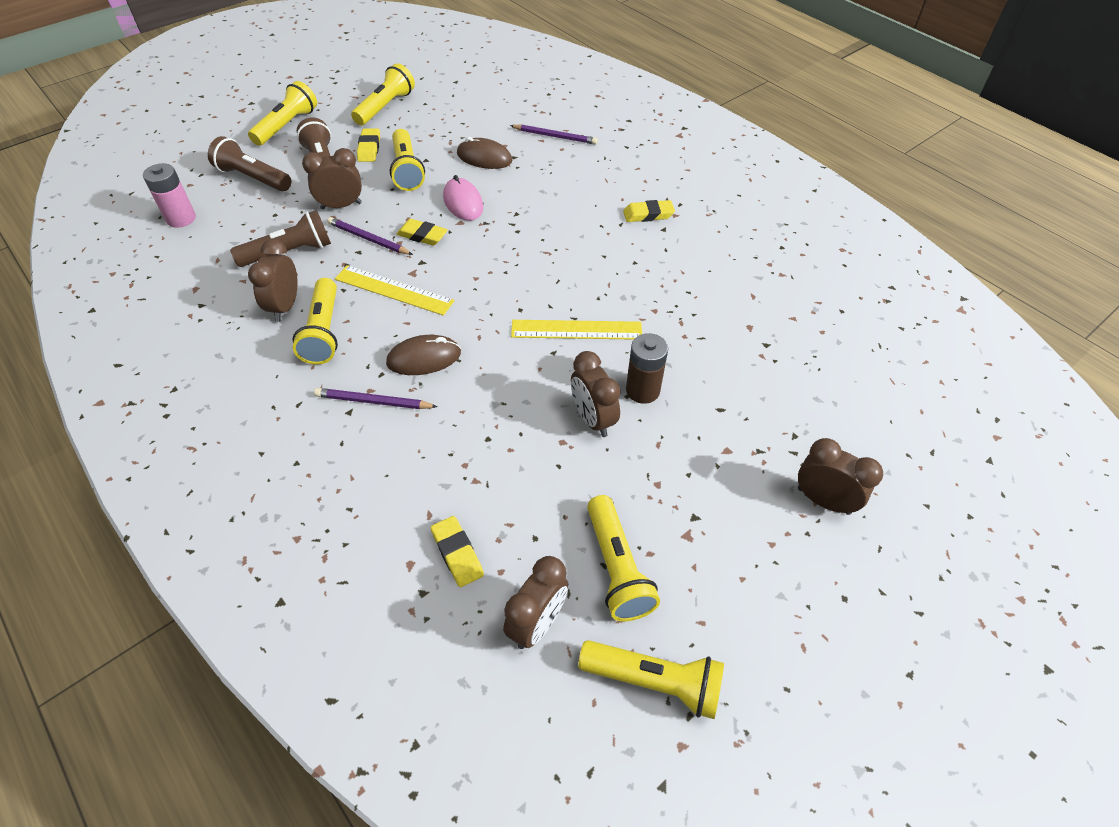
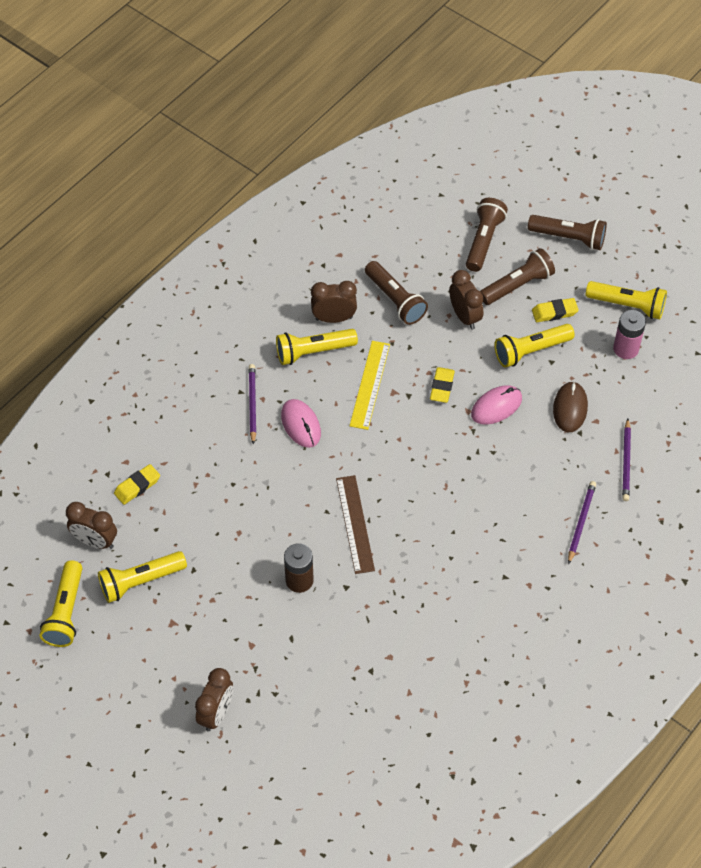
camera: 80 degrees right, 5 degrees up
(181, 218) = (416, 213): pink battery -> pink battery (625, 349)
(287, 126) = (568, 238): yellow flashlight -> brown flashlight
(369, 239) = (427, 349): purple pencil -> purple pencil (581, 522)
(424, 358) = (301, 424): brown mouse -> pink mouse
(576, 330) = (355, 524): yellow ruler -> brown ruler
(593, 419) = (263, 549): brown clock -> none
(648, 214) = (522, 561): yellow eraser -> none

